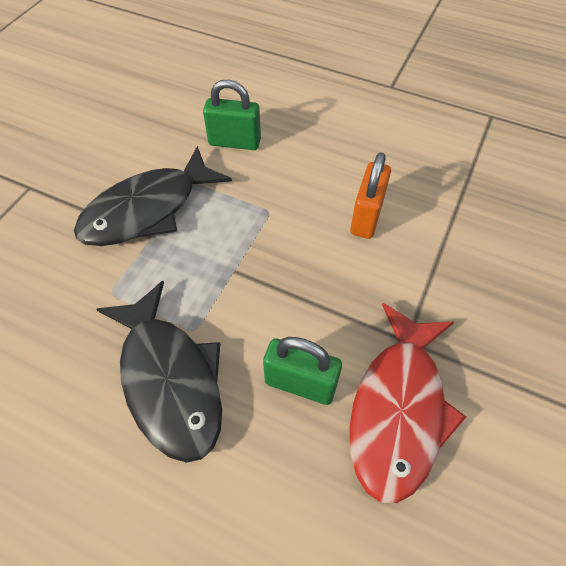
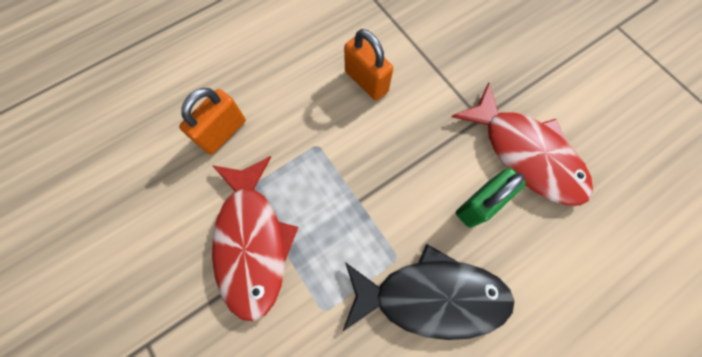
camera: 60 degrees left, 15 degrees up
(147, 210) = (252, 242): black fish -> red fish
(234, 142) = (223, 133): green padlock -> orange padlock

